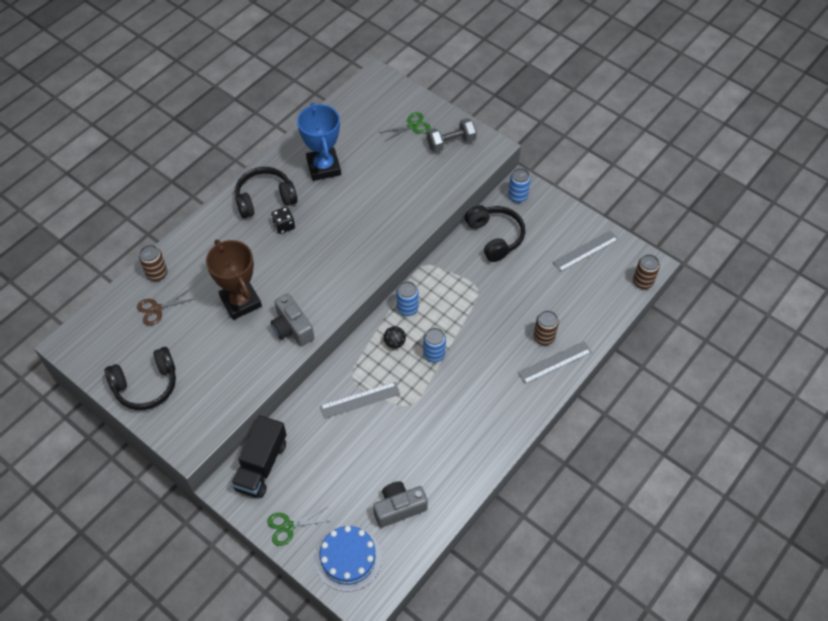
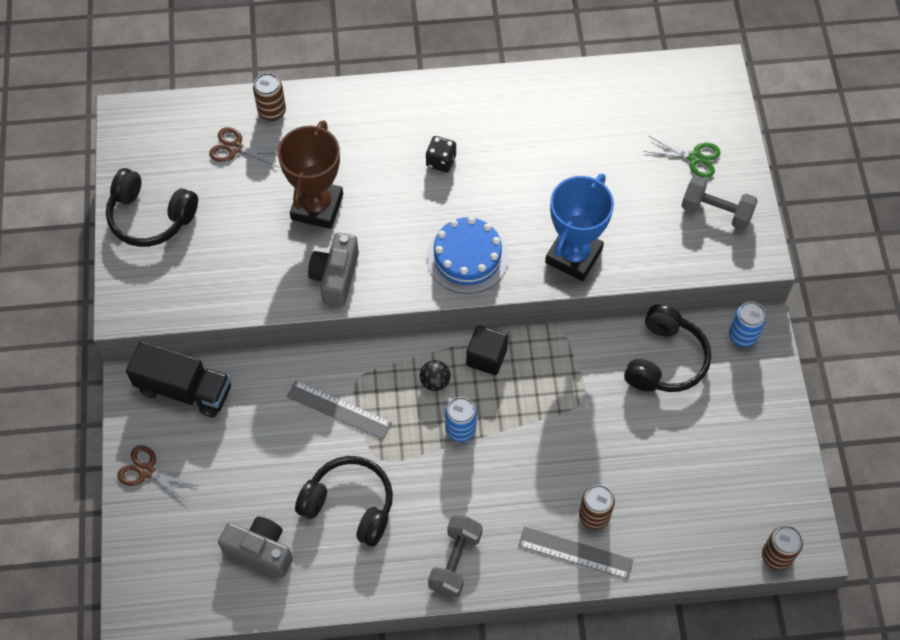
camera: 45 degrees right, 5 degrees up
(261, 465) = (184, 389): black truck -> black truck turned 135 degrees counterclockwise
(265, 199) = (453, 116): black headphones -> black headphones (349, 505)
(288, 526) = (146, 471): green scissors -> brown scissors
(324, 167) = (548, 129): blue trophy -> blue trophy (574, 256)
(348, 558) = (165, 553): blue cake -> blue cake (467, 257)
(407, 308) = (486, 357): blue can -> black cube
(503, 419) = (455, 562): none -> grey dumbbell
(585, 251) = (750, 463): grey ruler -> none

